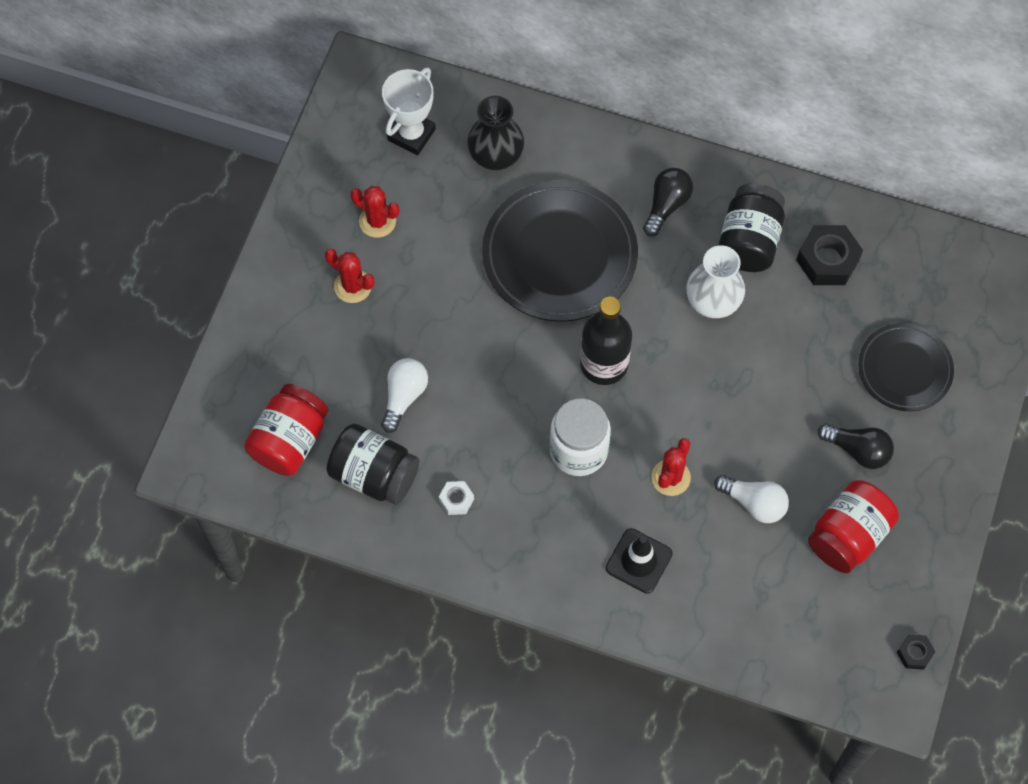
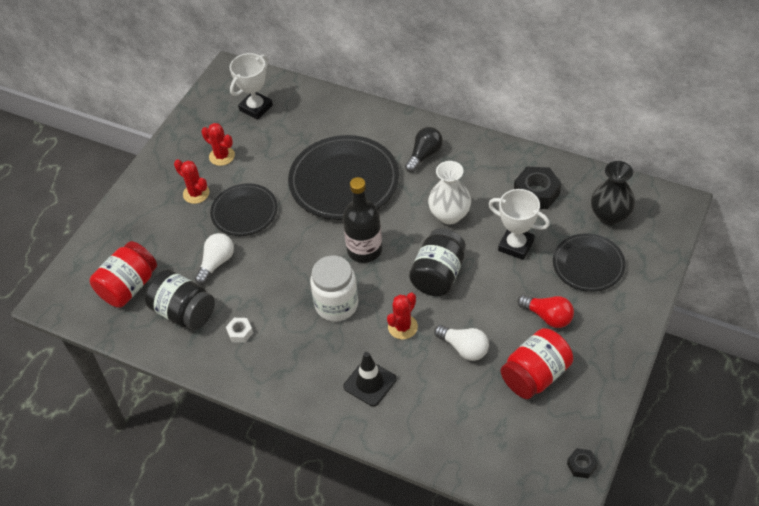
camera: 10 degrees right, 15 degrees down
(427, 313) = (244, 212): none -> black plate
(496, 156) = (310, 122): black vase -> black vase (610, 216)
(749, 241) = (480, 179): black jar -> black jar (438, 275)
(807, 345) = (516, 245): none -> white trophy
(857, 450) = (548, 316): black light bulb -> red light bulb

